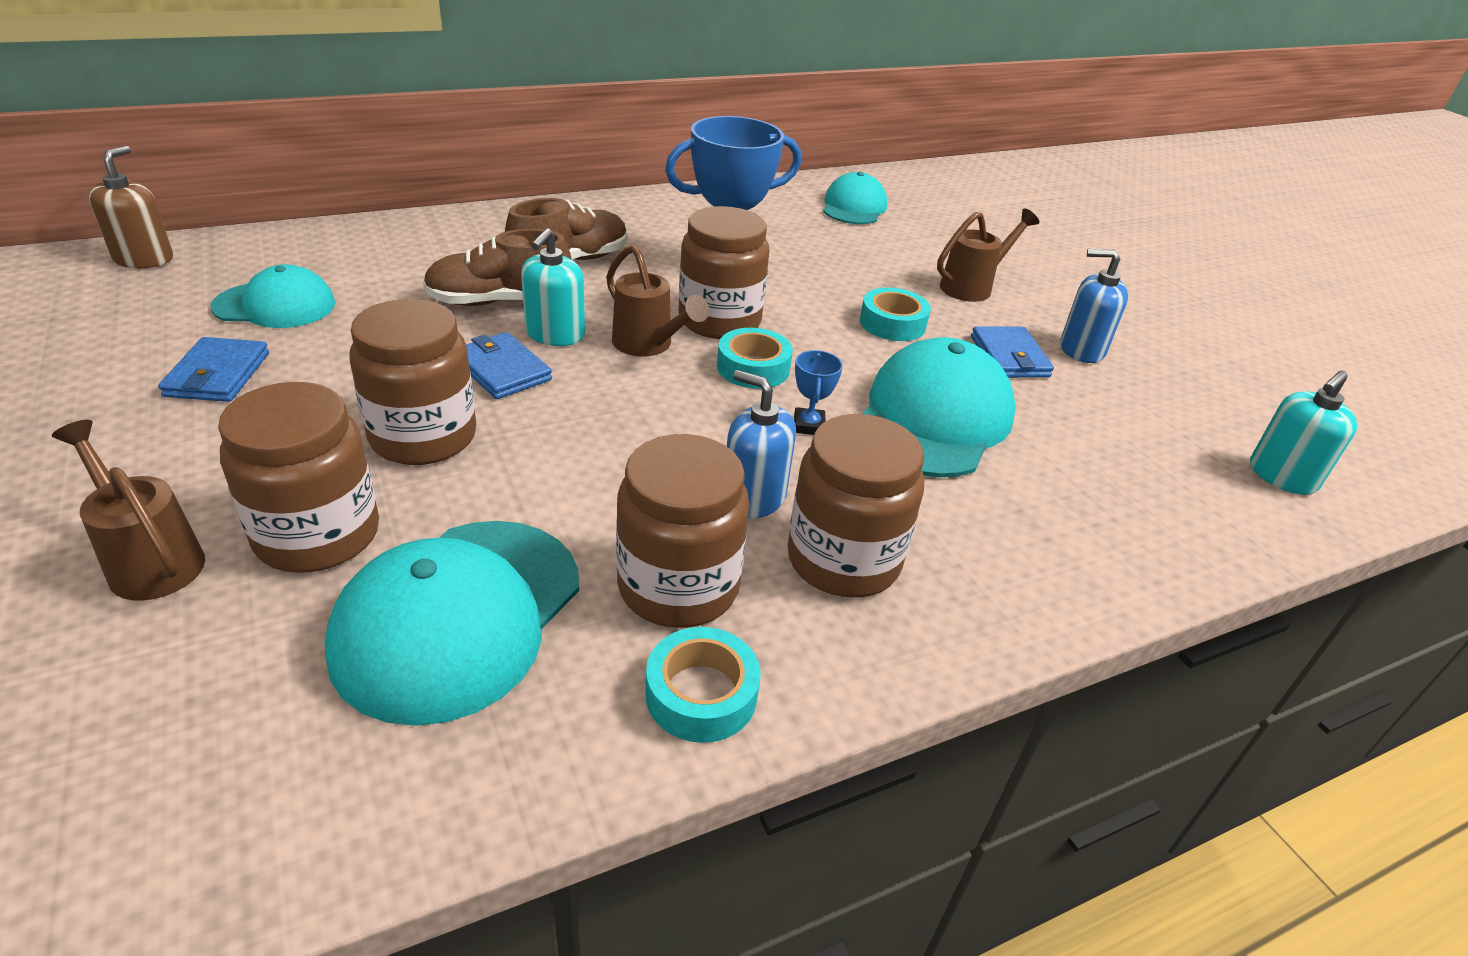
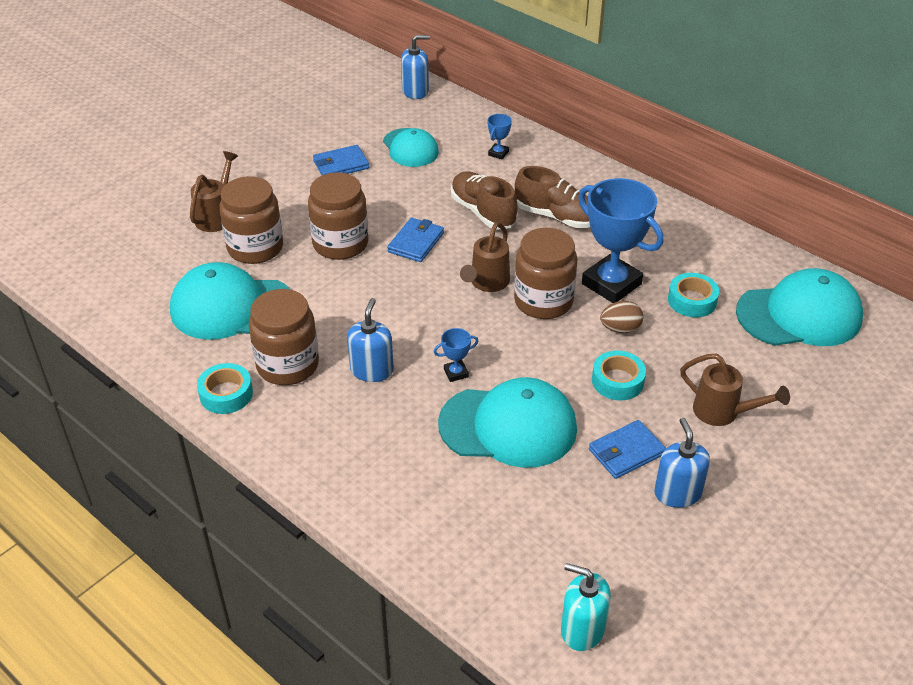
camera: 70 degrees right, 5 degrees up
(144, 259) = (415, 91): brown soap dispenser -> blue soap dispenser
(390, 252) = (498, 153): none -> blue trophy
(555, 334) = (467, 245): turquoise soap dispenser -> none
(753, 368) = (500, 332): turquoise tape -> turquoise tape (692, 301)
(807, 293) = (620, 329): none -> brown egg
(843, 560) = (342, 418): brown jar -> none
(854, 207) = (799, 315): turquoise cap -> turquoise cap, size x1.61

